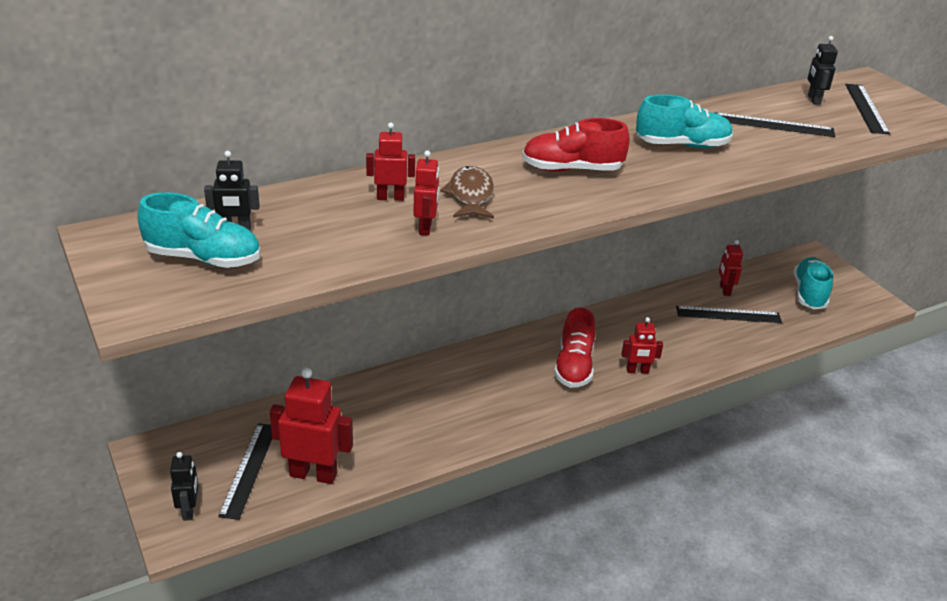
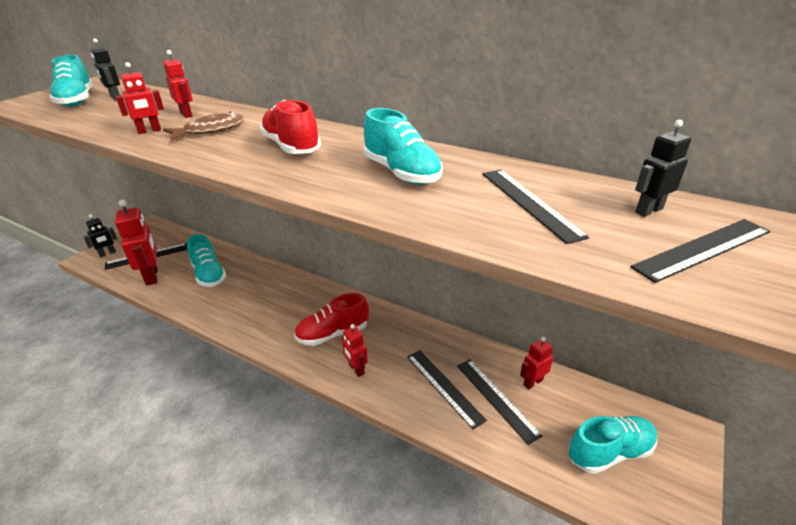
camera: 60 degrees right, 0 degrees up
(366, 422) = (209, 274): none -> turquoise shoe
(696, 333) = (444, 387): none -> black ruler

